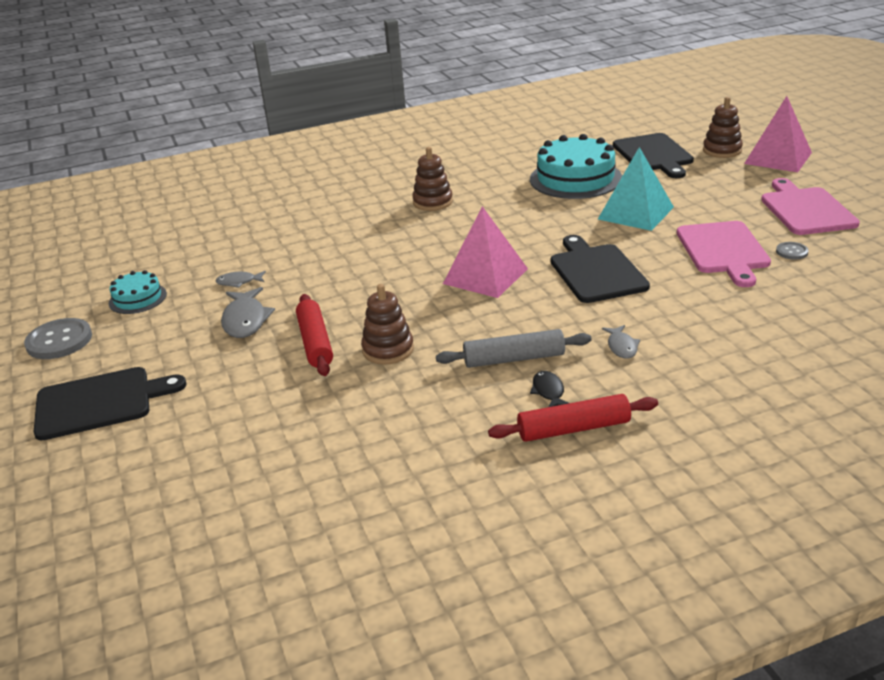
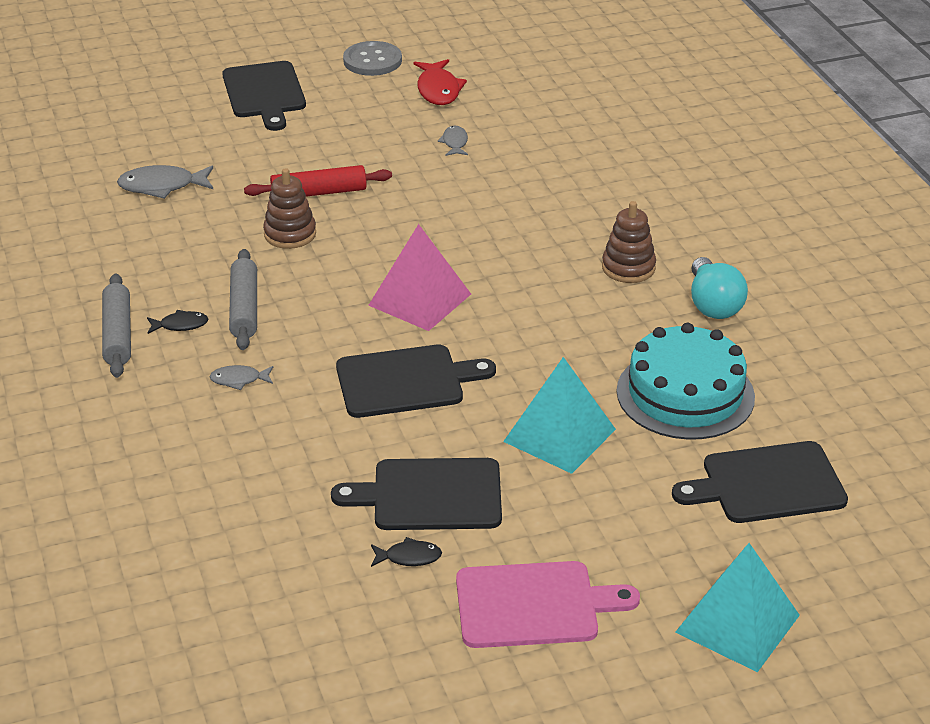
camera: 90 degrees right, 5 degrees up
(137, 298) = (438, 90): turquoise cake -> red fish
(245, 320) = (375, 152): grey fish -> grey fish (162, 186)
(474, 175) = (713, 304): none -> turquoise light bulb
(573, 429) = (118, 334): red rolling pin -> grey rolling pin
(722, 150) = (777, 564): brown stacking toy -> none
(723, 250) = (430, 495): pink cutting board -> black cutting board
(778, 158) = (737, 623): pink pyramid -> turquoise pyramid
(791, 252) = (409, 557): grey button -> black fish

